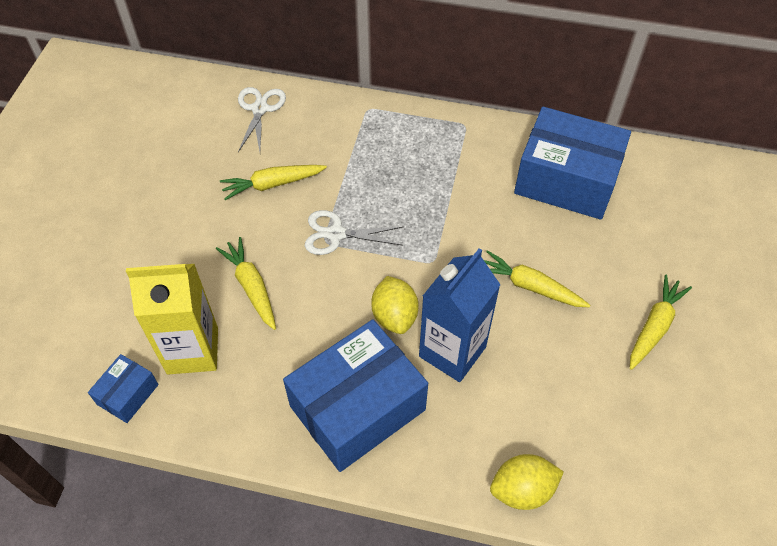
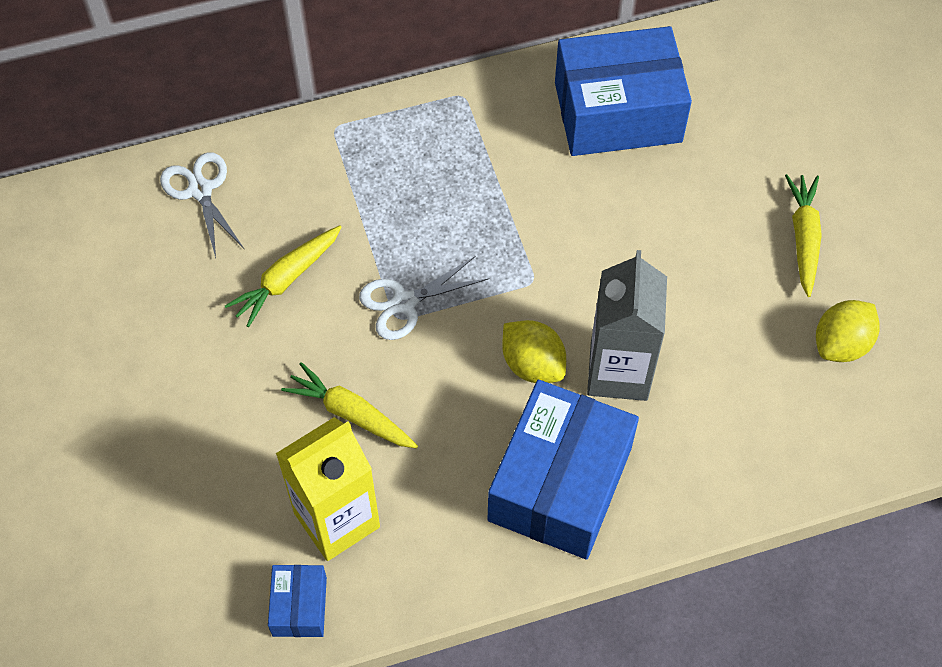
camera: 30 degrees left, 5 degrees up
(452, 351) = (618, 371): blue carton -> grey carton
(522, 490) = (775, 477): yellow lemon -> yellow lemon (841, 344)
(530, 286) = (654, 257): yellow carrot -> none

